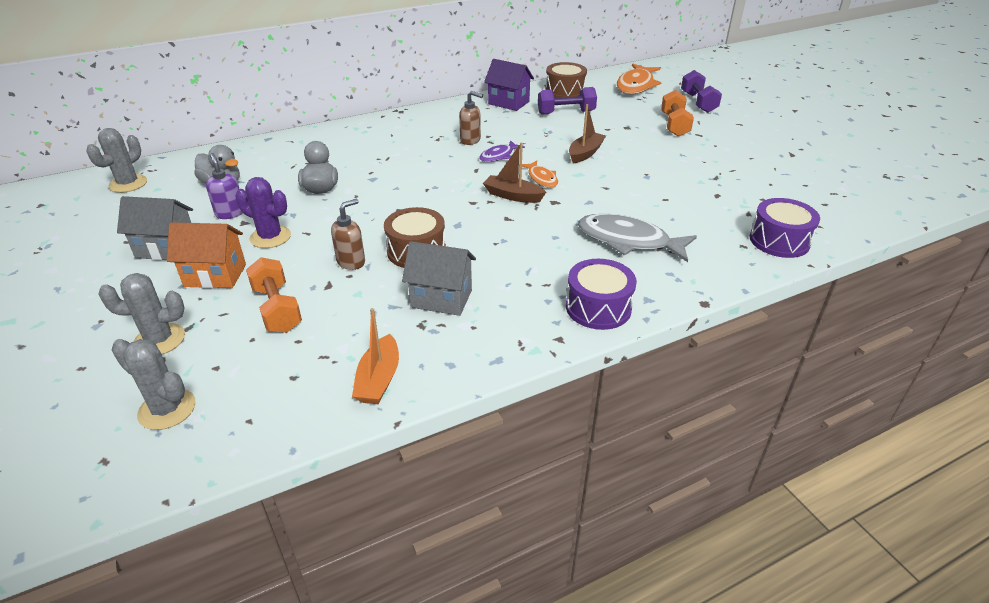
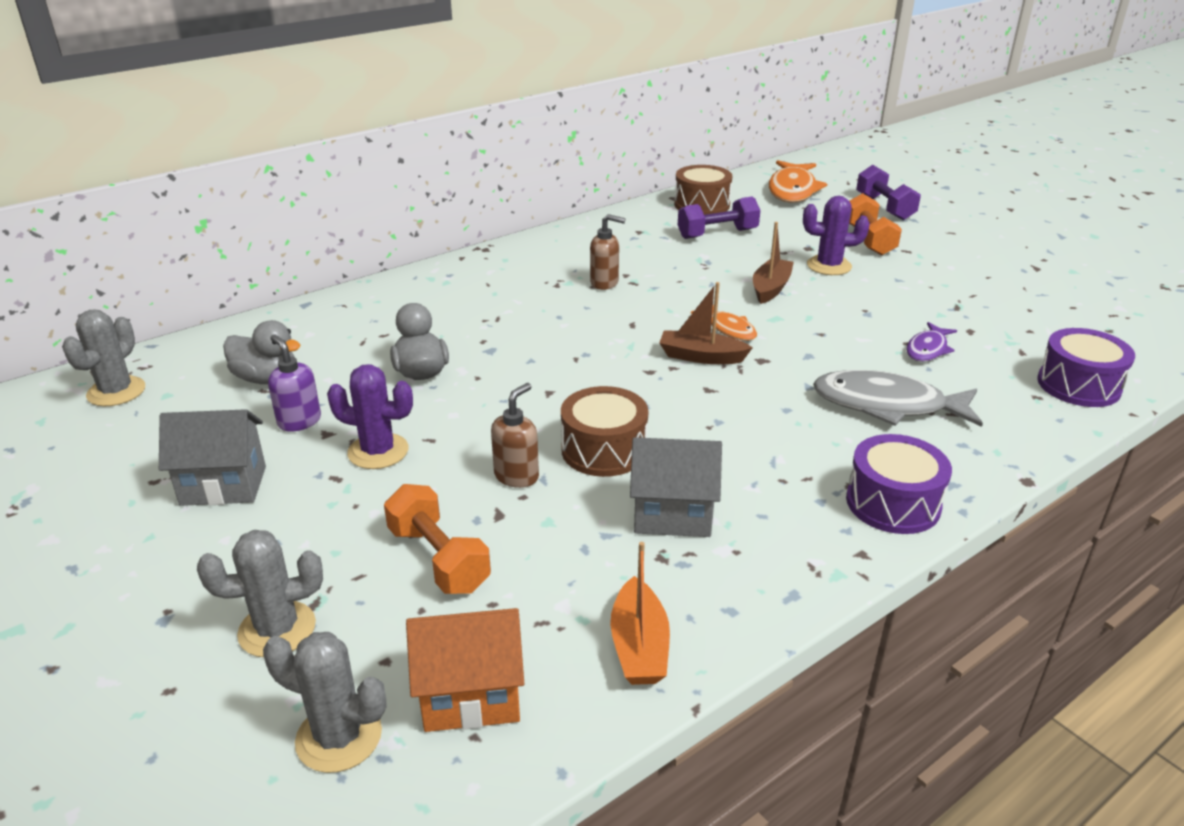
camera: 10 degrees left, 5 degrees down
(215, 275) = (319, 518): orange house -> orange house (471, 696)
(498, 156) = (654, 302): purple fish -> purple fish (927, 349)
(508, 103) = (632, 226): purple house -> none
(635, 141) = (829, 266): none -> purple cactus

